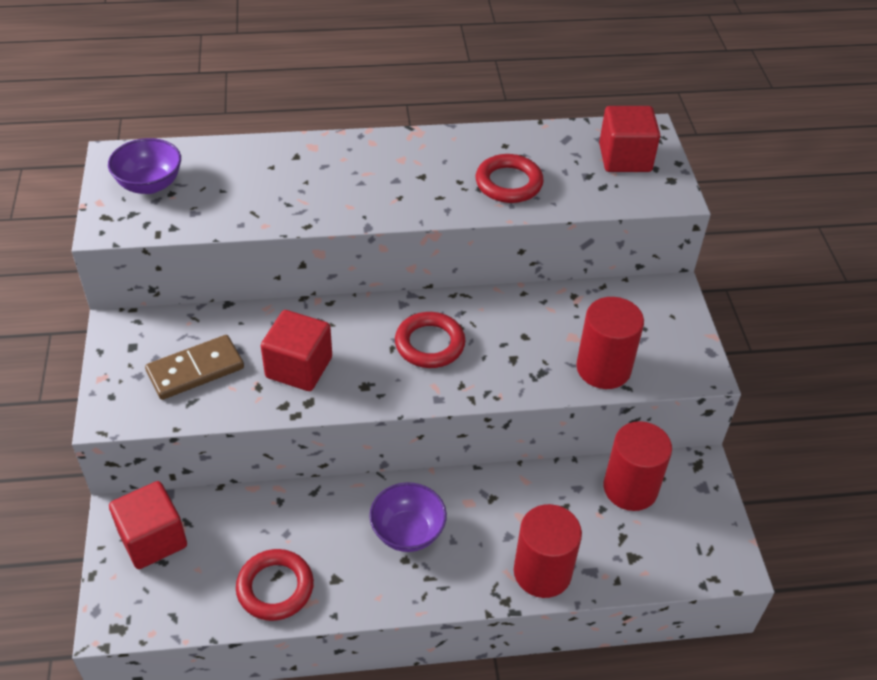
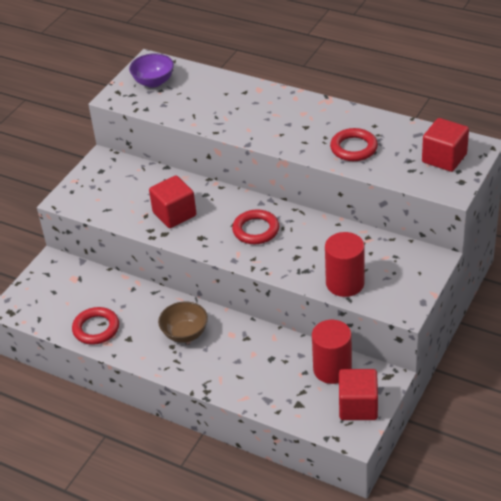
camera: 40 degrees right, 5 degrees down
(153, 539) = (57, 279): red cube -> red cube (358, 406)
(195, 370) = (121, 194): brown domino -> none
(407, 532) = (185, 333): purple bowl -> brown bowl
(542, 572) = (239, 387): red cylinder -> none

